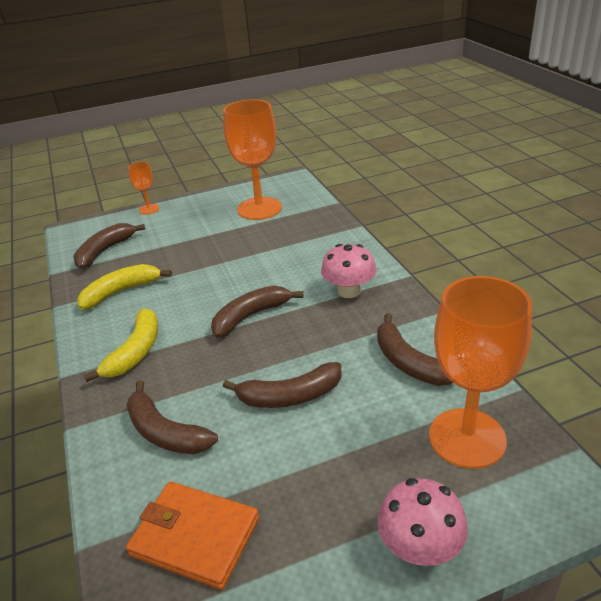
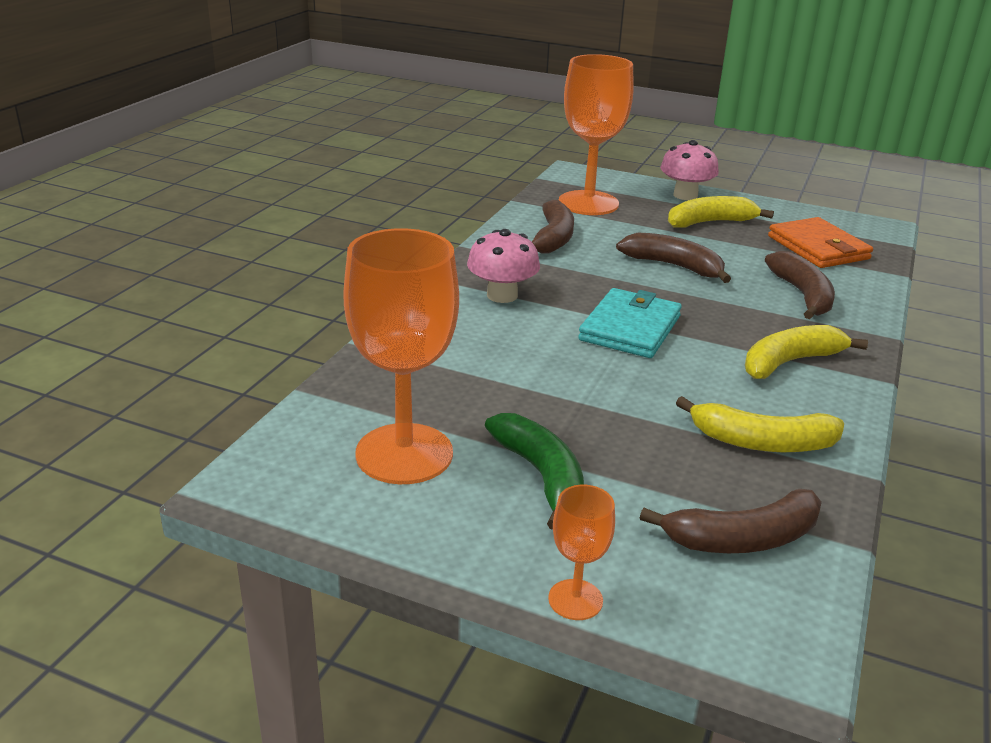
camera: 140 degrees left, 5 degrees down
(201, 229) = (542, 476): none -> green banana
(251, 316) = (630, 328): brown banana -> turquoise wallet
(334, 499) = (710, 222): none -> yellow banana

